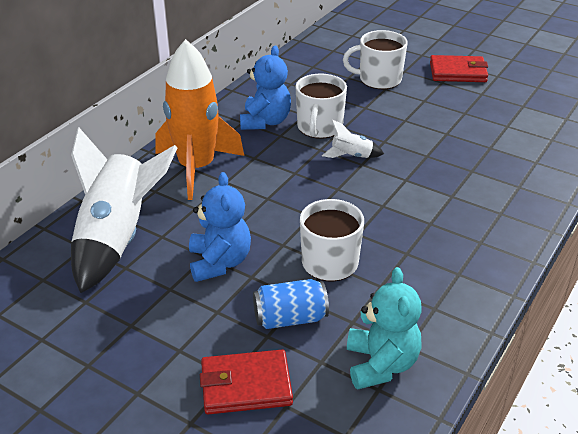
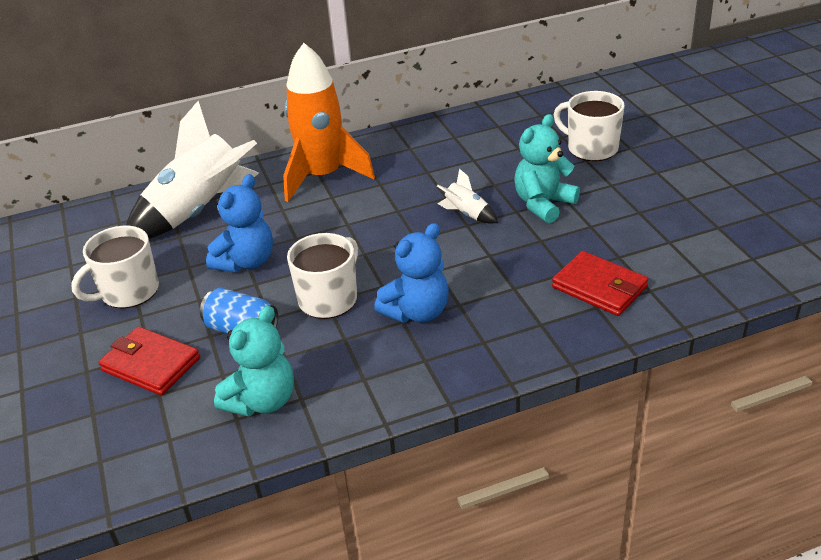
camera: 40 degrees right, 0 degrees up
(265, 121) = (430, 154): blue teddy bear -> blue teddy bear (417, 312)
(319, 127) = (471, 177): white mug -> white mug (128, 292)
(396, 129) = (543, 204): none -> turquoise teddy bear
(458, 72) = (689, 167): red wallet -> red wallet (599, 287)

